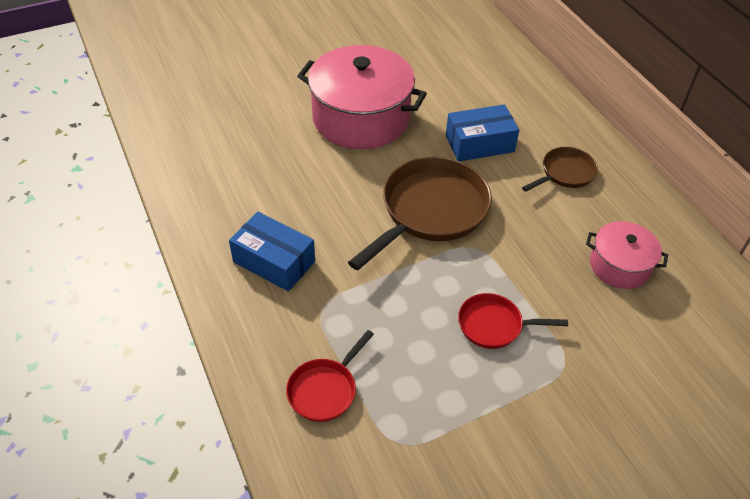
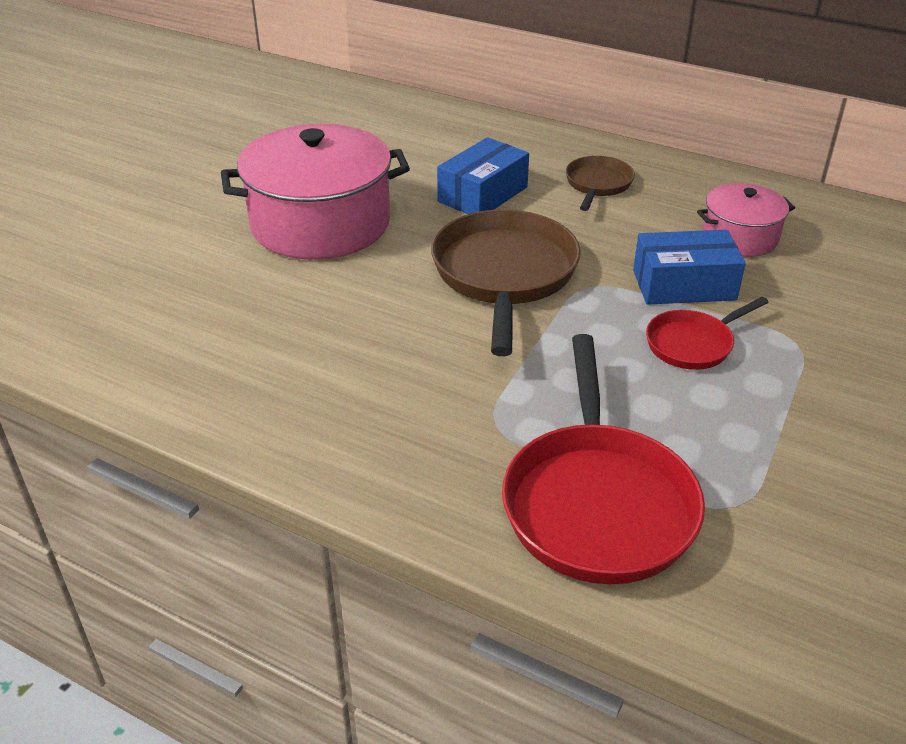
camera: 35 degrees left, 10 degrees down
(274, 261) = (381, 408): blue box -> blue box (684, 285)
(325, 390) = (597, 503): red pan -> red pan, size x1.89

